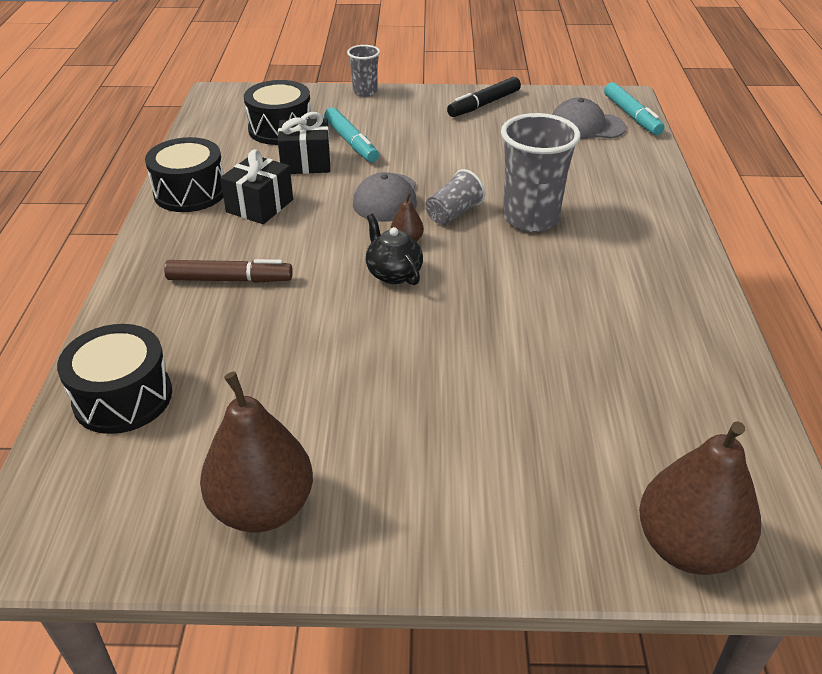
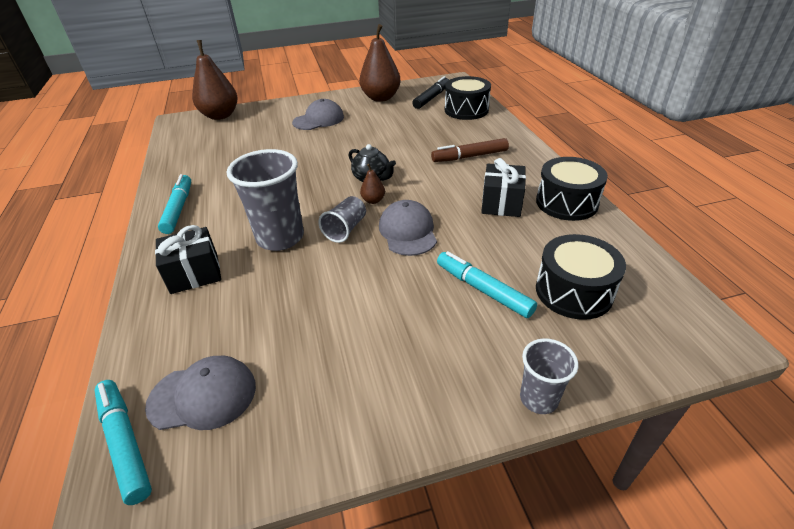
camera: 165 degrees right, 0 degrees up
(306, 162) = (505, 252): black gift -> black gift (194, 274)
(440, 452) = (318, 120): none -> grey cap
(484, 104) = (353, 413): black marker -> black marker (432, 98)
(674, 284) = (179, 209): none -> turquoise marker

